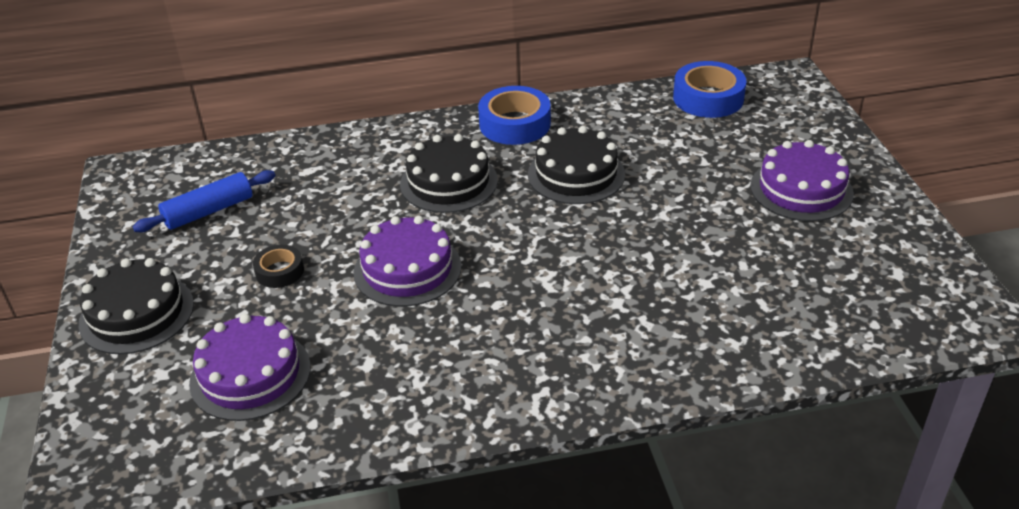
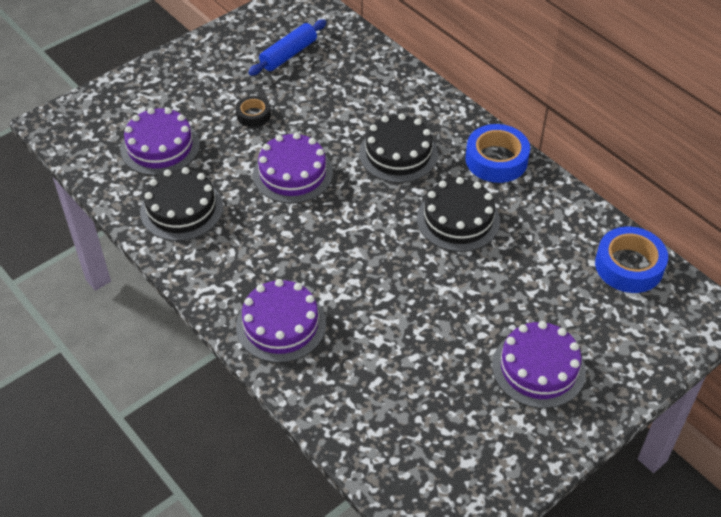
camera: 60 degrees right, 10 degrees up
(136, 313) = (181, 74): black cake -> black cake (181, 209)
(209, 211) = (288, 54): blue rolling pin -> blue rolling pin turned 75 degrees counterclockwise
(637, 353) = (281, 325): none -> purple cake

